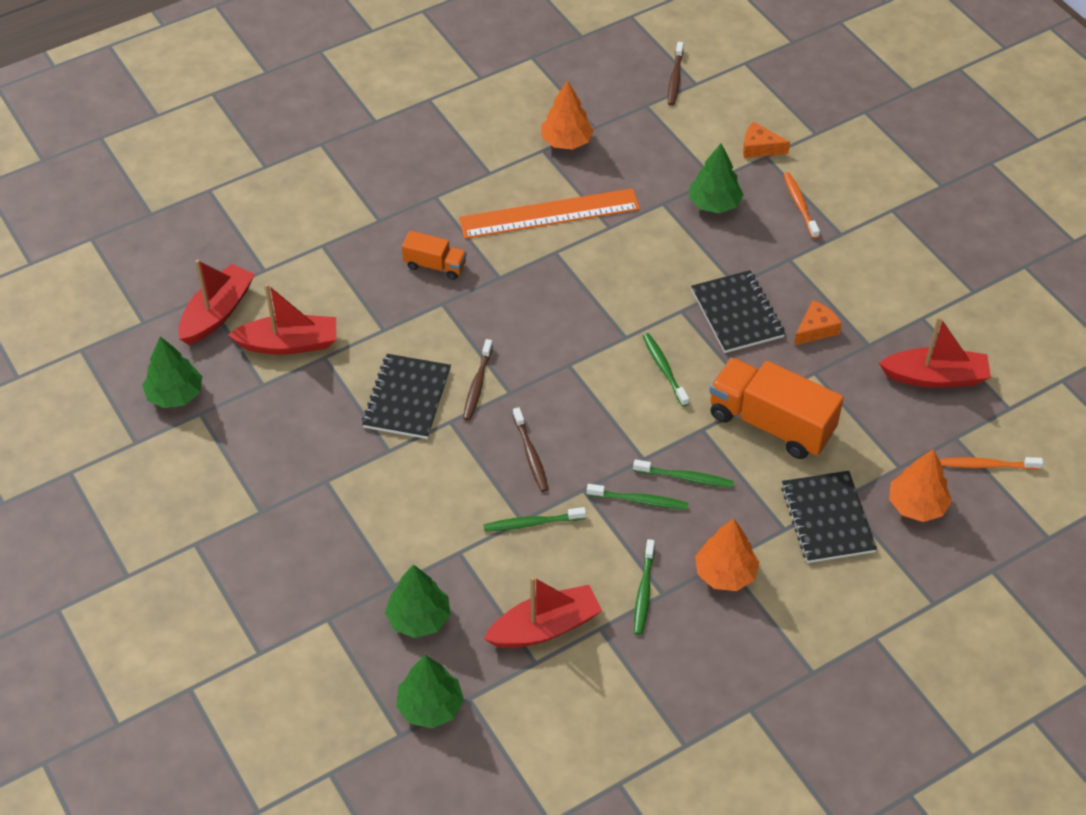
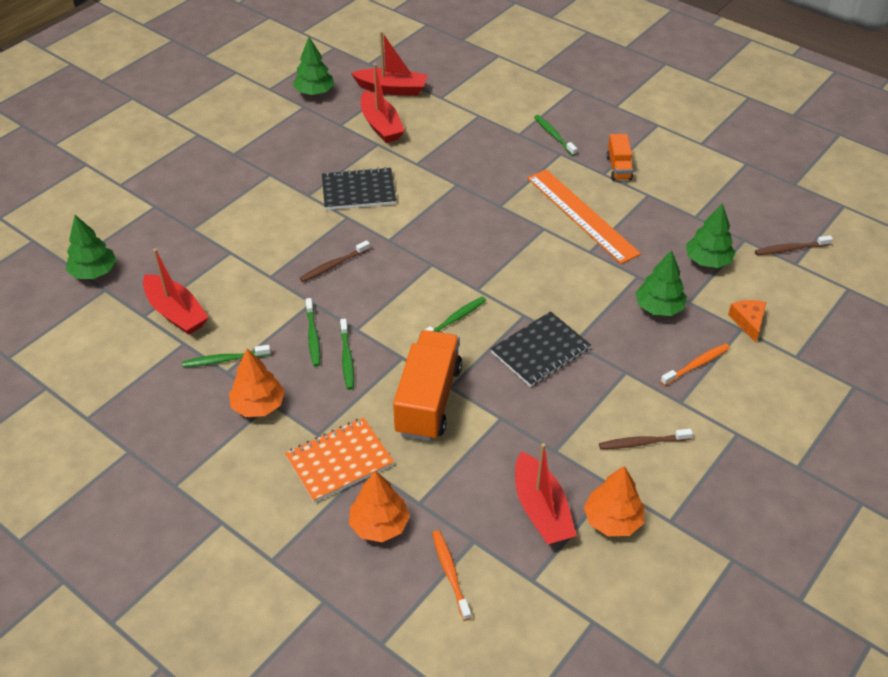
camera: 70 degrees right, 5 degrees down
(419, 618) = (166, 247): green tree -> green tree (707, 260)
(435, 265) = (491, 171): orange truck -> orange truck (618, 168)
(477, 384) = (388, 221): brown toothbrush -> brown toothbrush (643, 443)
(532, 523) = (269, 282): green toothbrush -> green toothbrush (554, 135)
(566, 141) = (667, 205): orange tree -> orange tree (612, 520)
(815, 329) = (552, 408): orange cheese -> none
(827, 519) = (339, 461): black notebook -> orange notebook

